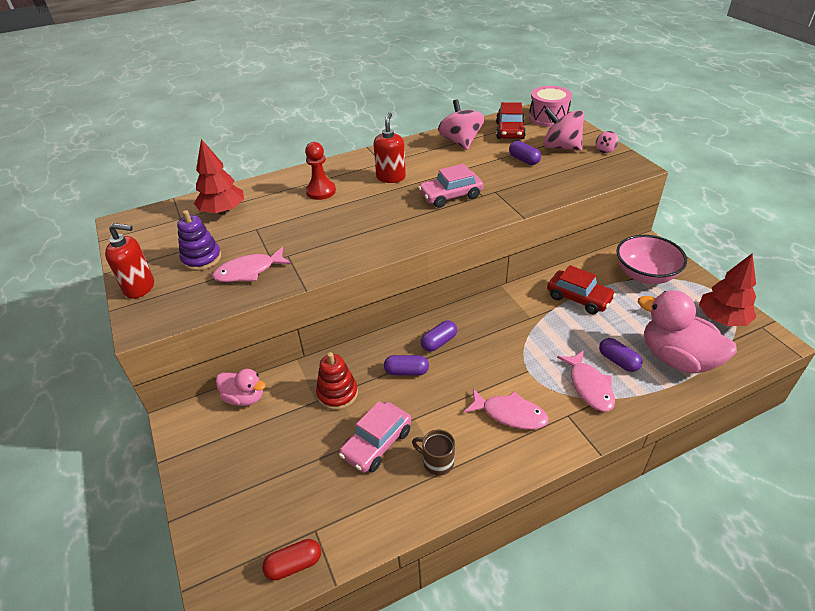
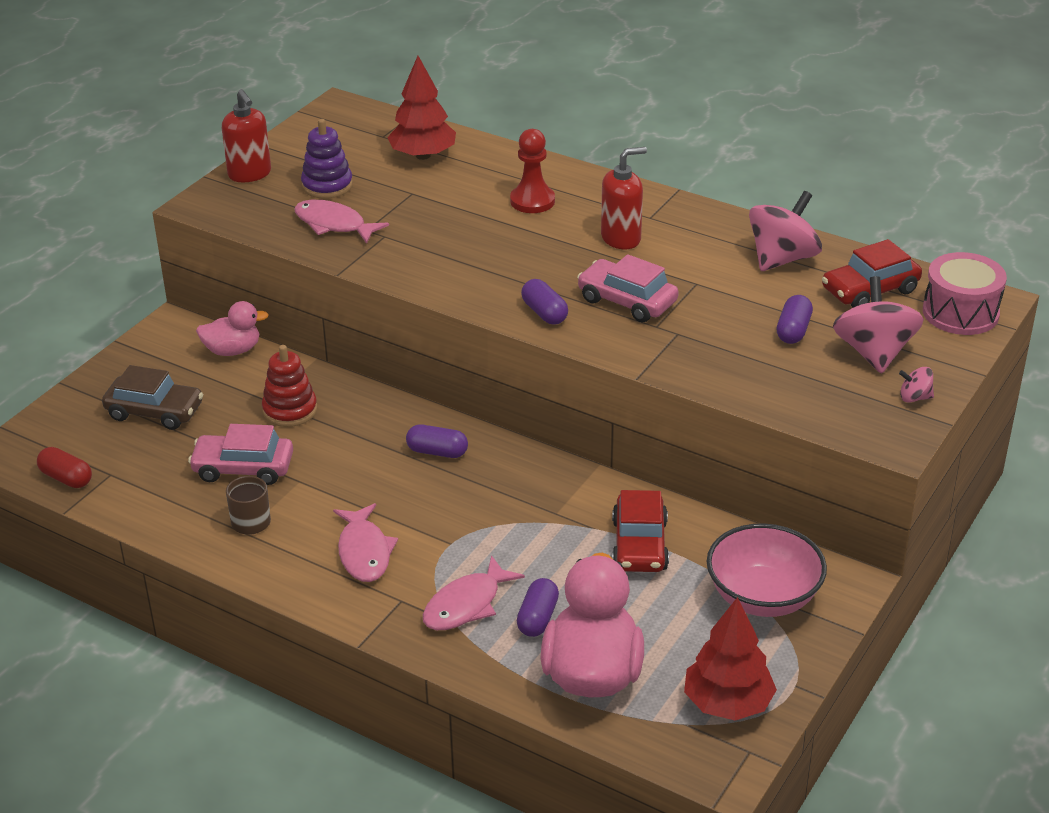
camera: 55 degrees right, 5 degrees down
(244, 398) = (233, 350): pink duck -> pink duck turned 90 degrees counterclockwise
(267, 471) = (155, 412): none -> brown car
(406, 371) = (366, 446): purple capsule -> purple capsule (544, 313)

